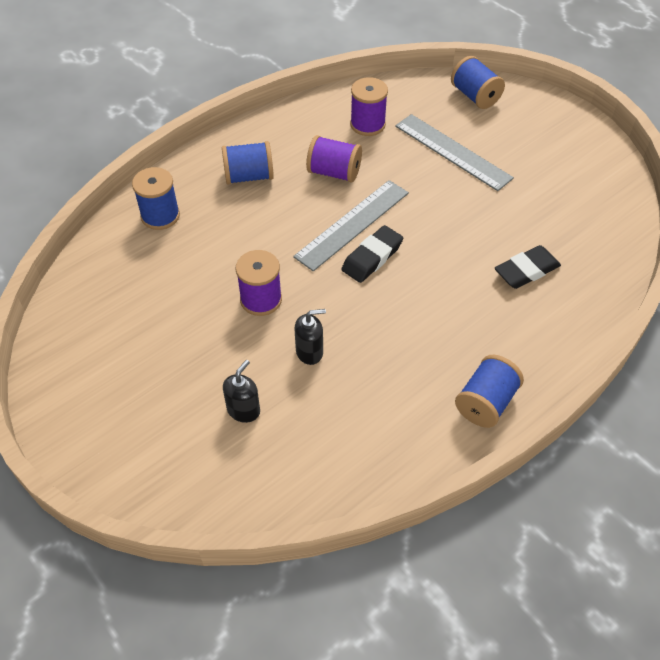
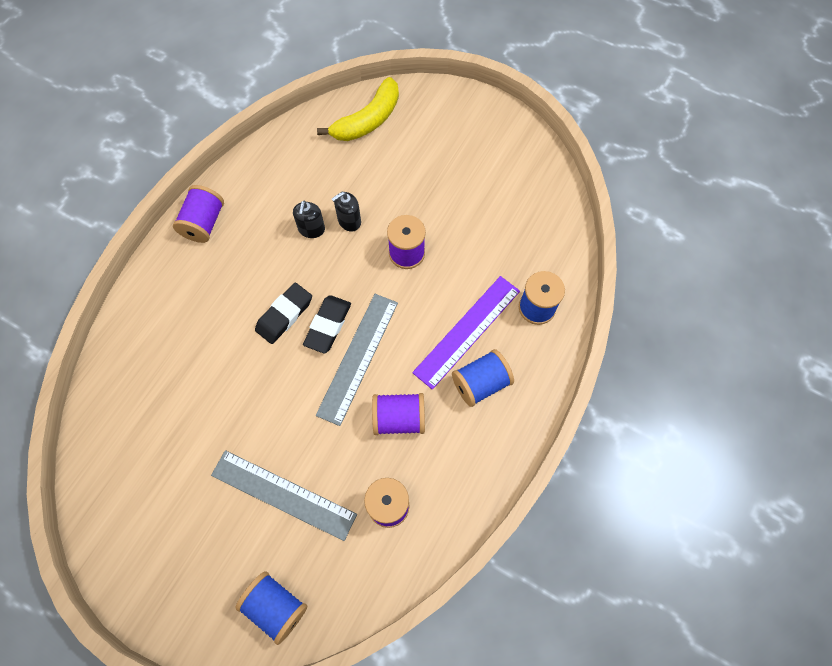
camera: 160 degrees right, 15 degrees up
(230, 476) = (368, 120): none -> yellow banana
(238, 216) = (467, 331): none -> purple ruler
(243, 410) = (379, 163): black soap dispenser -> black soap dispenser (311, 229)
(486, 402) = (204, 223): blue spool -> purple spool
(526, 271) = (185, 357): black eraser -> black eraser (284, 315)

